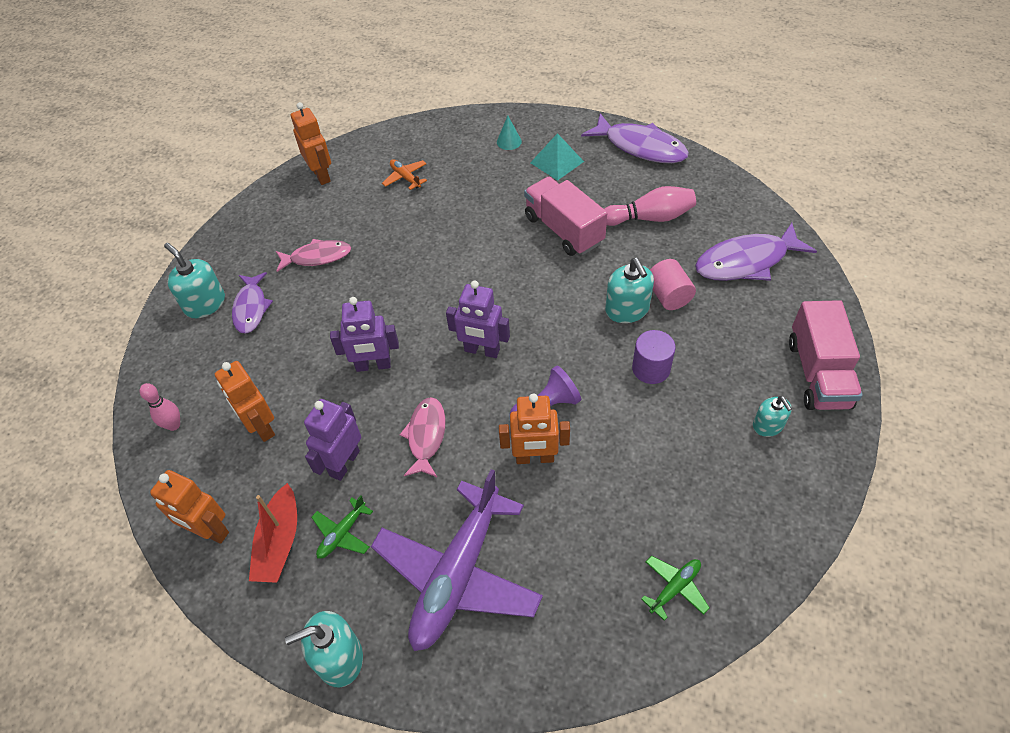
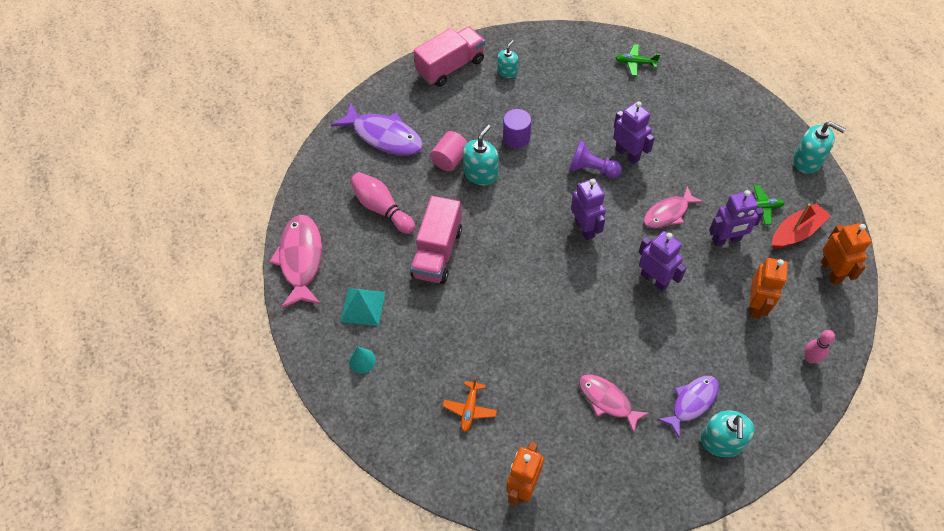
camera: 130 degrees left, 5 degrees up
(458, 574) = (721, 144): purple plane -> none
(535, 458) = (627, 154): orange robot -> purple robot
(640, 147) = (301, 259): purple fish -> pink fish

